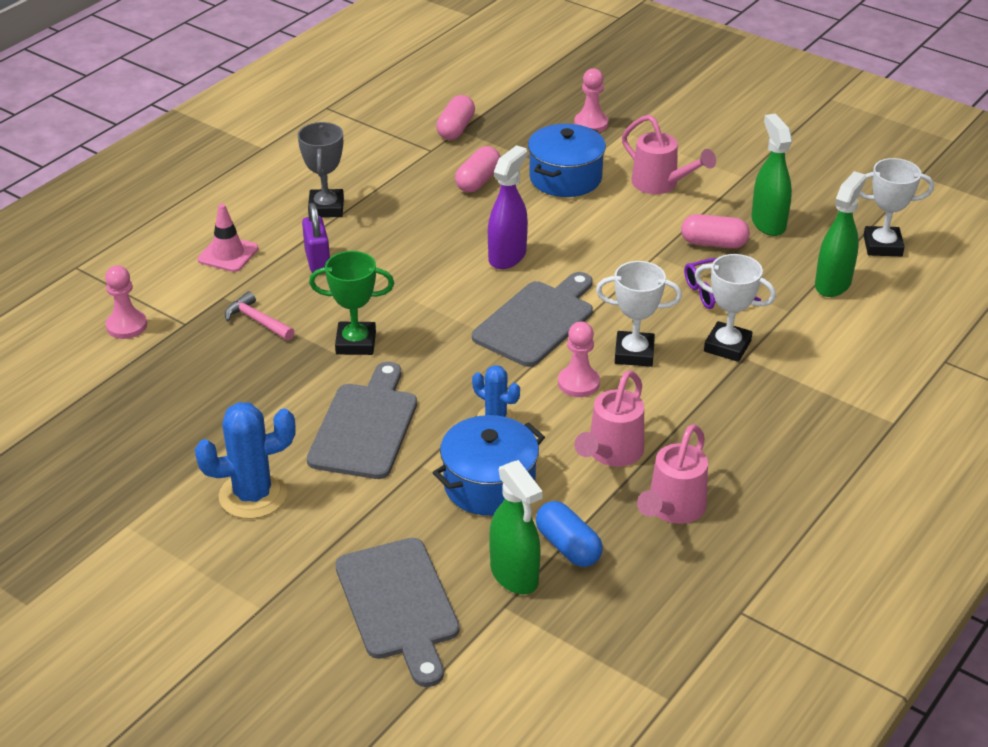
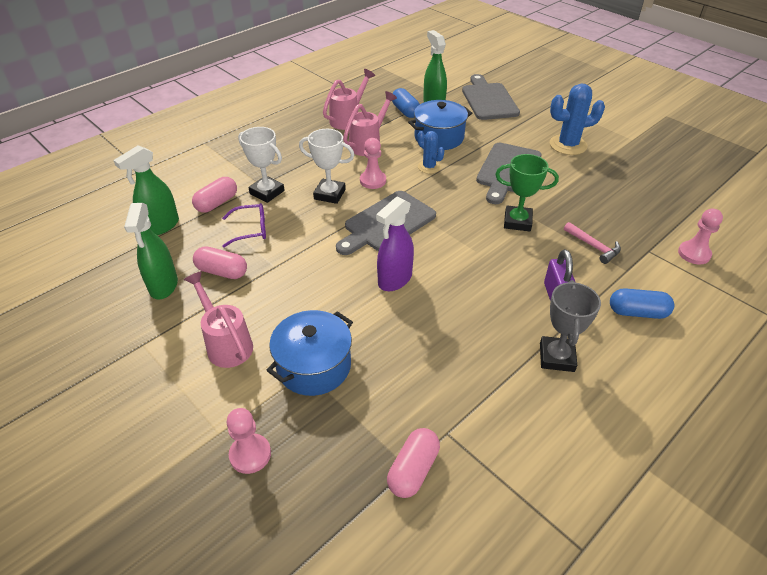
camera: 170 degrees left, 5 degrees up
(228, 254) = (637, 312): pink traffic cone -> blue capsule
(478, 181) = (402, 374): pink capsule -> pink capsule (217, 203)
(882, 246) = (94, 253): white trophy -> none

